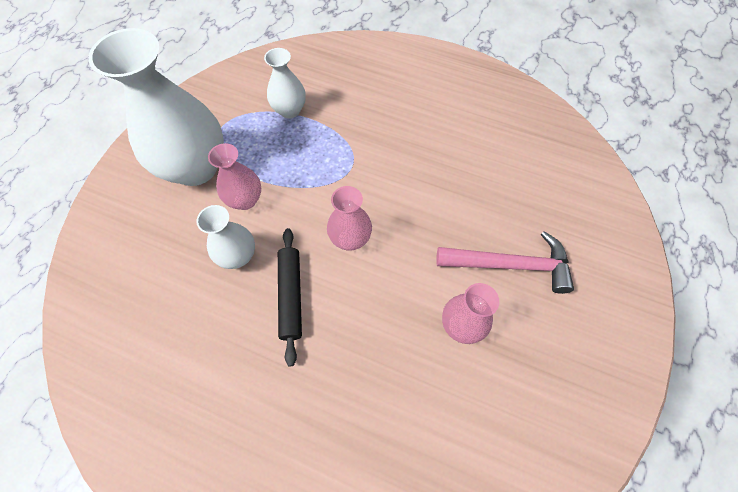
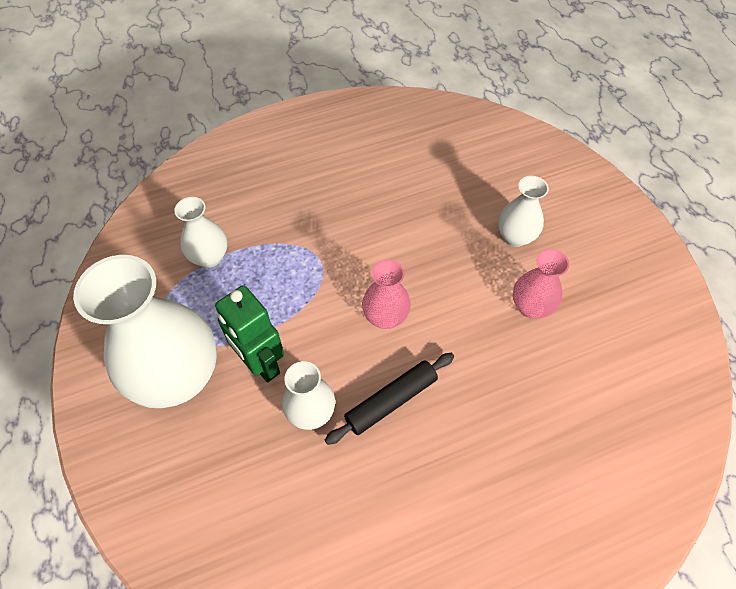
camera: 45 degrees left, 5 degrees down
(245, 200) = (261, 363): pink vase -> green robot
(291, 296) = (391, 401): black rolling pin -> black rolling pin turned 75 degrees counterclockwise
(510, 265) = (515, 237): pink hammer -> white vase

